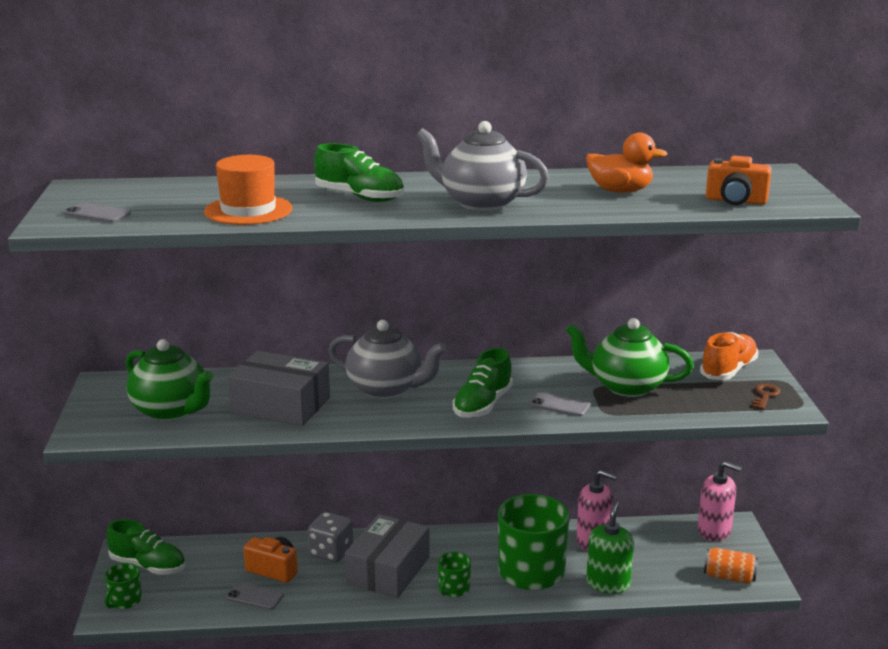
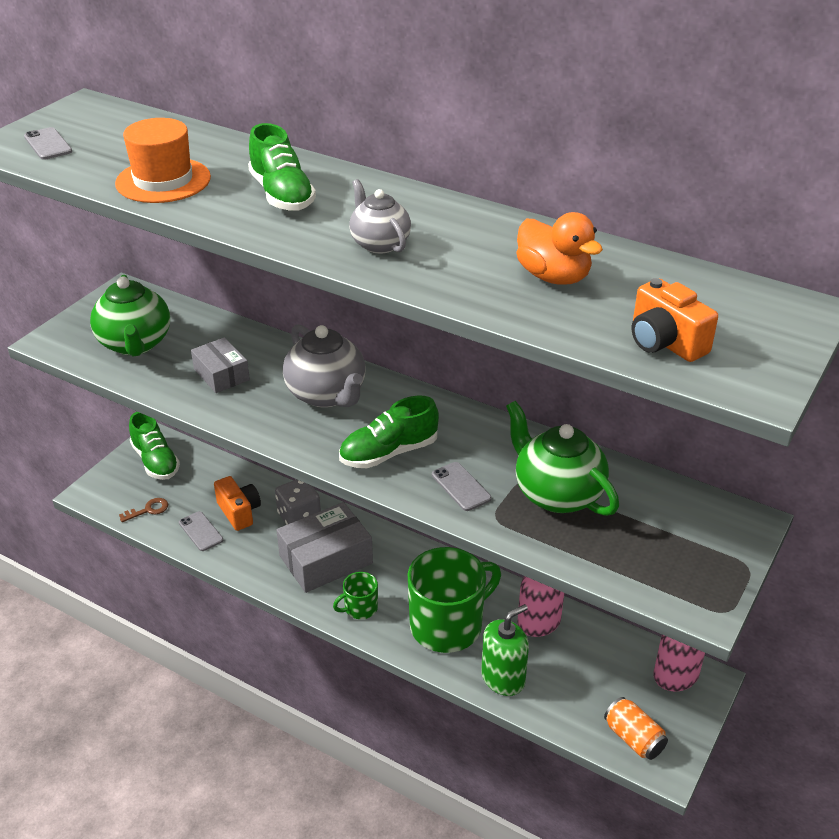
camera: 35 degrees right, 15 degrees up
(124, 601) = (110, 487): green mug -> none
(280, 405) = (221, 374): grey box -> grey box, size x0.59
(481, 203) = (379, 244): grey teapot -> grey teapot, size x0.61
(728, 370) = (699, 522): orange shoe -> none
(765, 395) = (698, 577): brown key -> brown key (148, 510)

